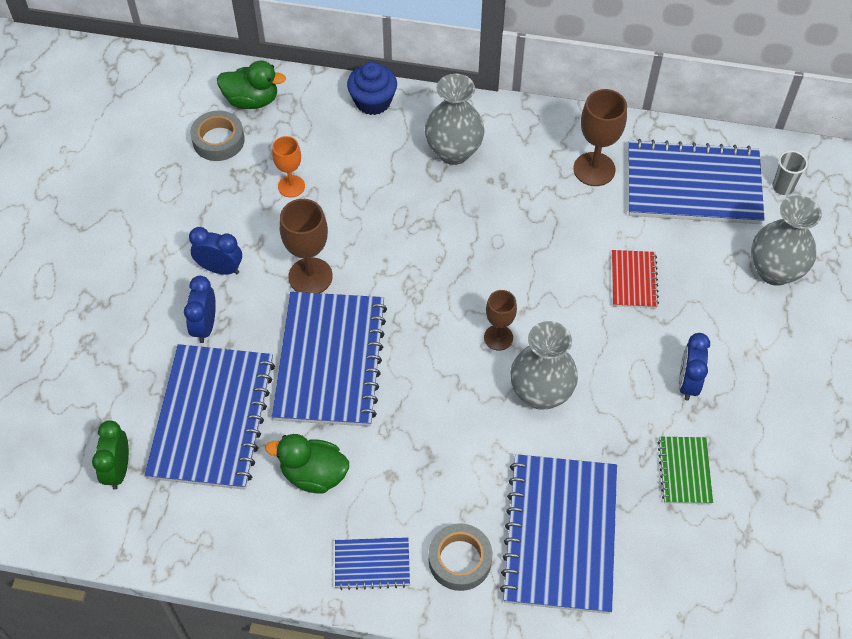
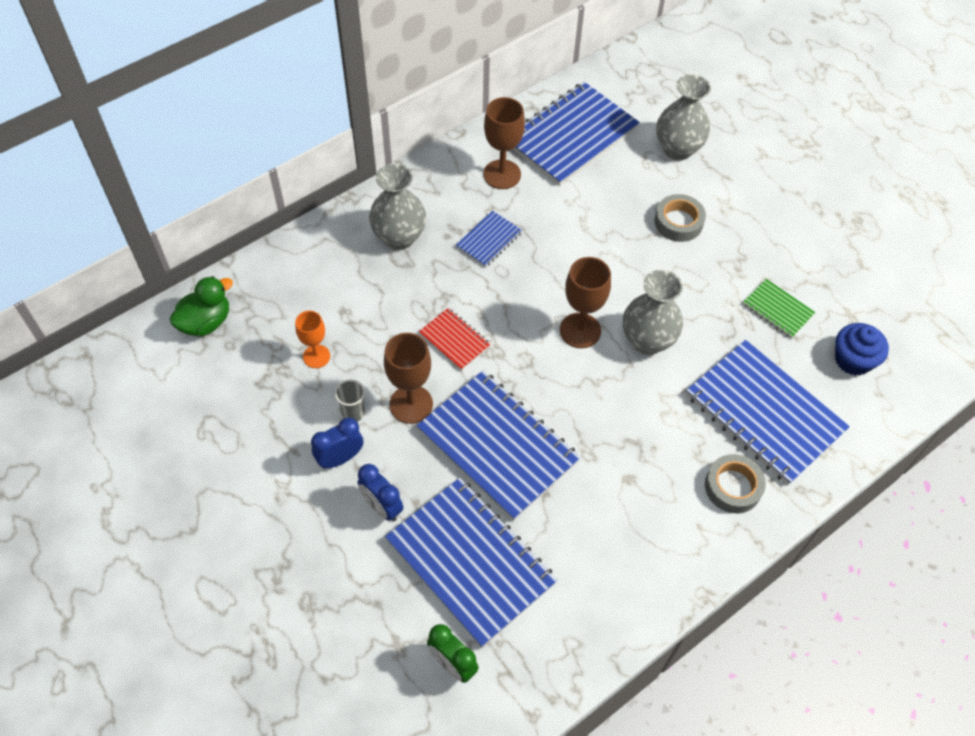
camera: 50 degrees left, 0 degrees up
(218, 140) = (218, 372): grey tape -> grey tape (678, 222)
(314, 474) = (583, 528): green duck -> none
(372, 564) = (689, 544): blue notebook -> blue notebook (489, 240)
(373, 101) = (299, 250): blue cupcake -> blue cupcake (853, 360)
(498, 337) = (580, 330): brown goblet -> brown goblet, size x1.56
(633, 280) = (611, 223): red notebook -> red notebook (454, 340)
(687, 382) = (715, 257): blue clock -> none
(782, 187) = (620, 96): grey cup -> grey cup (353, 413)

